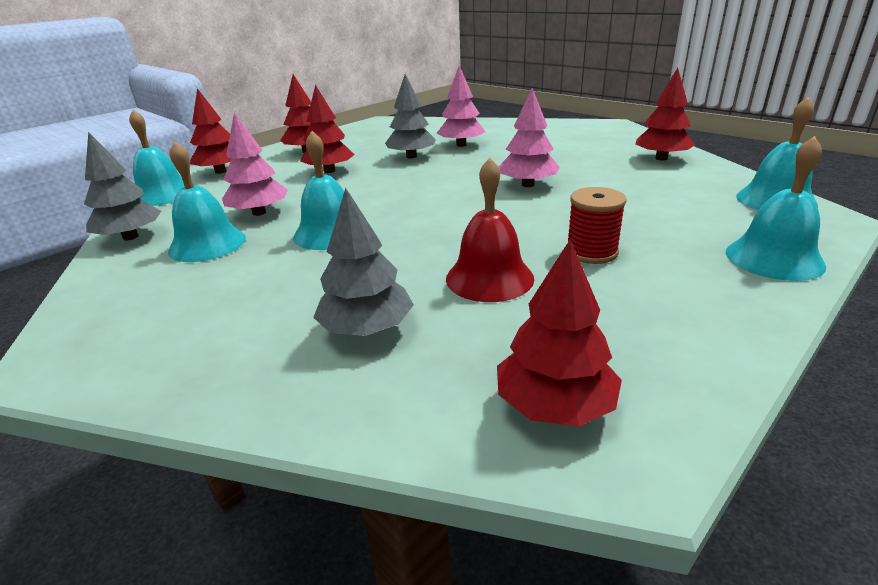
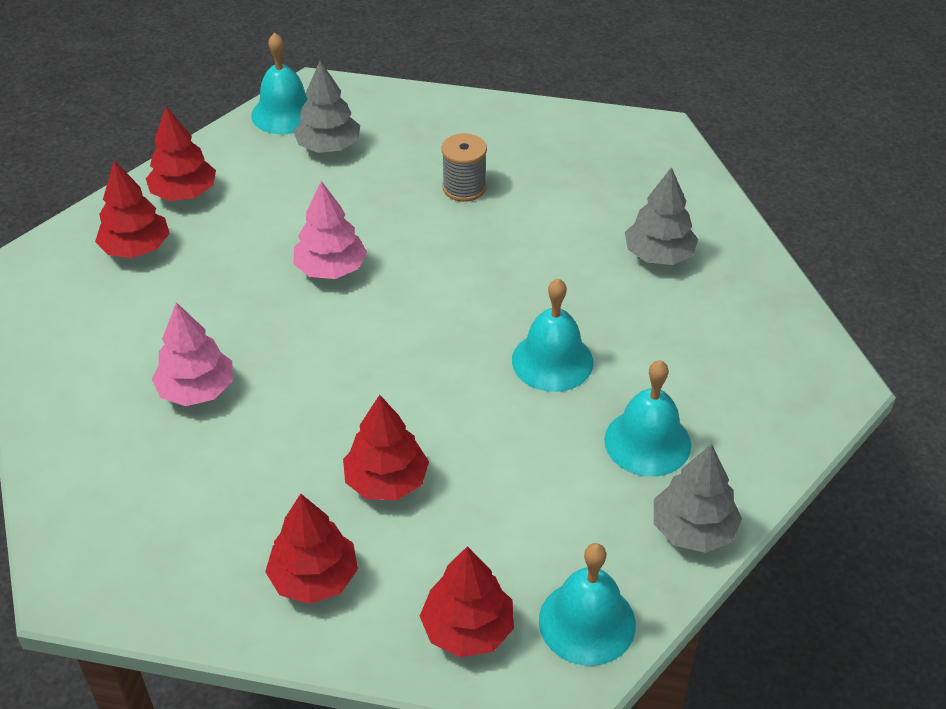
camera: 125 degrees left, 15 degrees up
(259, 213) = (555, 457): pink tree -> none
(411, 156) = (278, 421): grey tree -> grey tree (328, 147)
(489, 278) = (547, 225): red bell -> none
(555, 405) = (649, 159): red tree -> red tree (136, 248)
(591, 252) = (464, 188): red spool -> grey spool
(774, 258) = (411, 108): turquoise bell -> none

